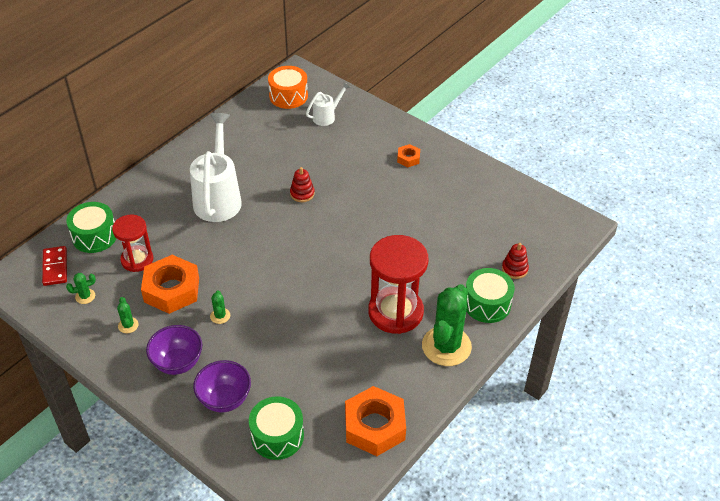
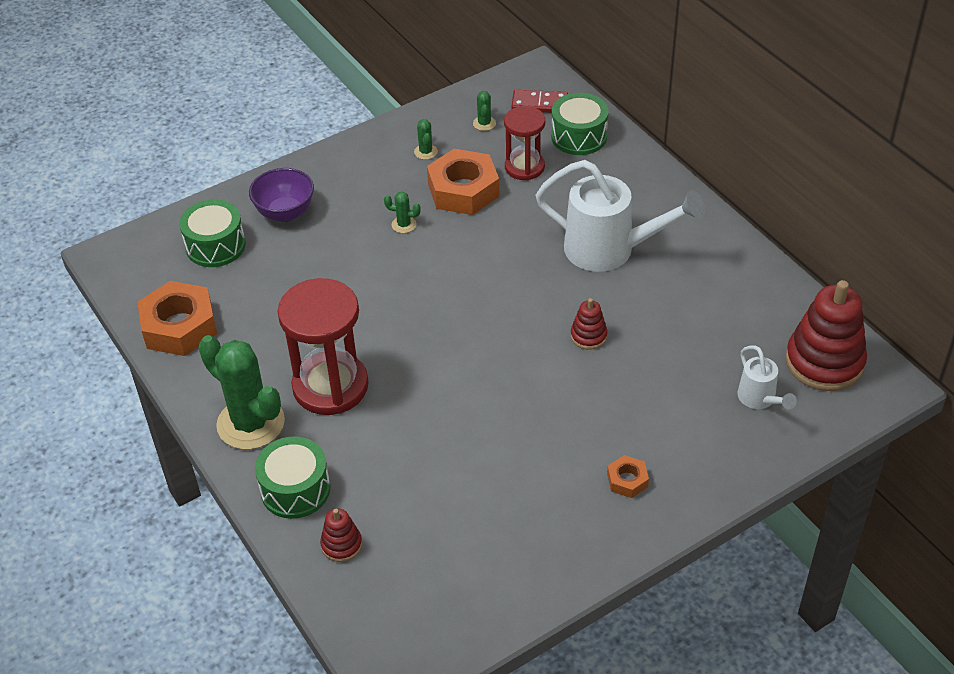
camera: 110 degrees right, 0 degrees up
(128, 325) = (426, 152): green cactus -> green cactus turned 75 degrees clockwise
(178, 363) = (353, 183): purple bowl -> none
(288, 96) = (824, 362): orange drum -> red stacking toy

